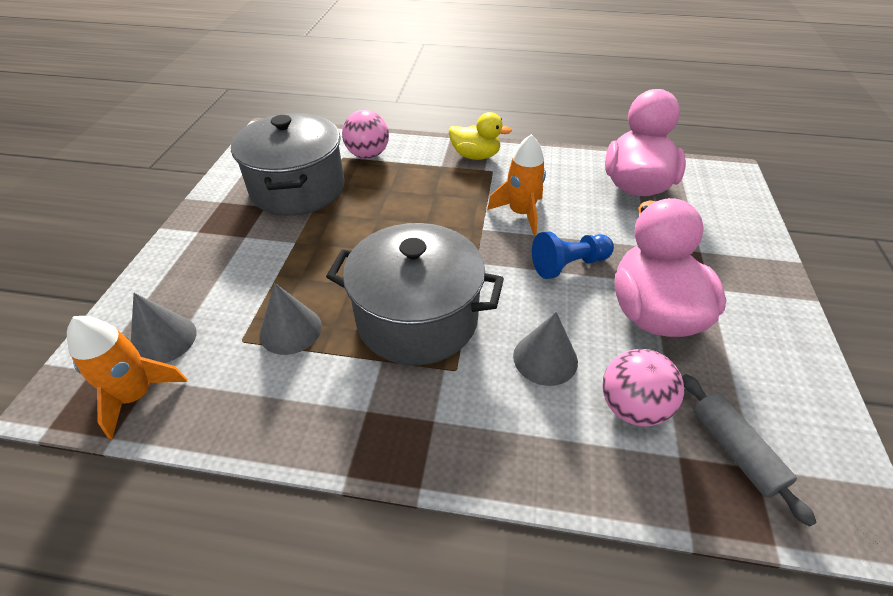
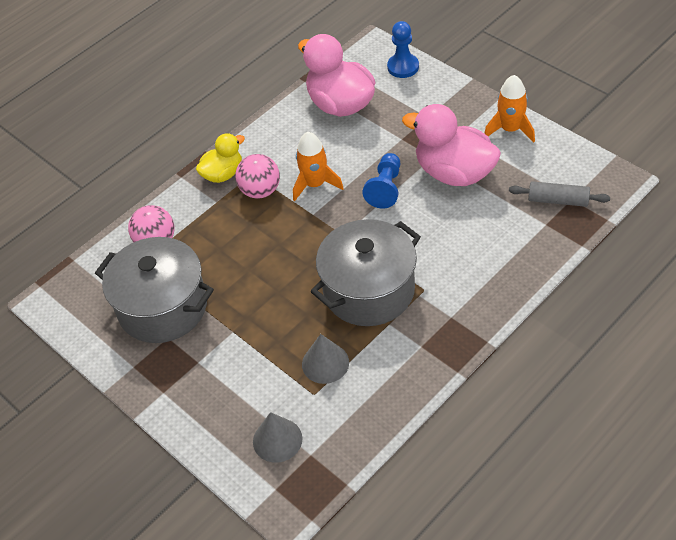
camera: 50 degrees left, 5 degrees up
(137, 395) = (320, 464): orange rocket -> orange rocket (510, 129)
(545, 358) = (448, 243): grey cone -> none
(632, 407) = (506, 224): pink ball -> pink ball (260, 191)
(737, 203) = (403, 67): none -> blue pawn

